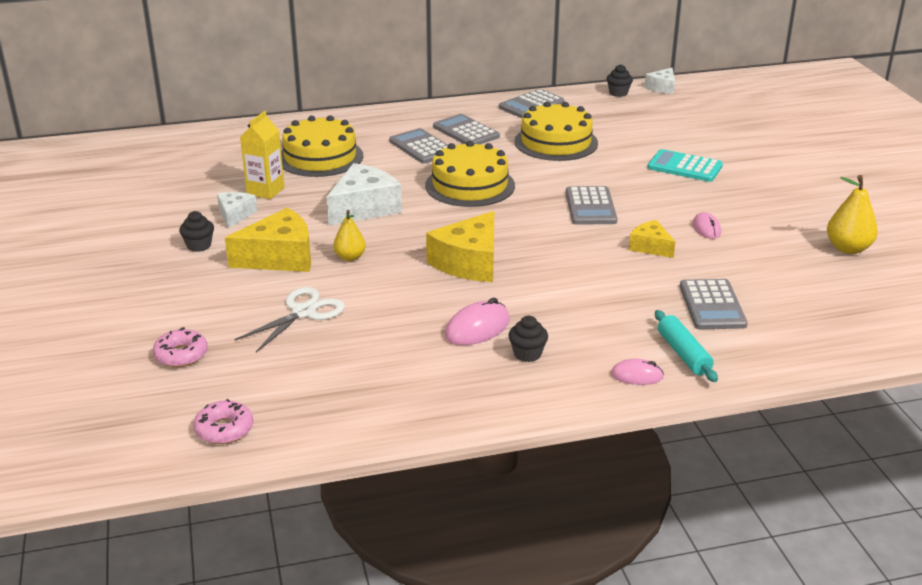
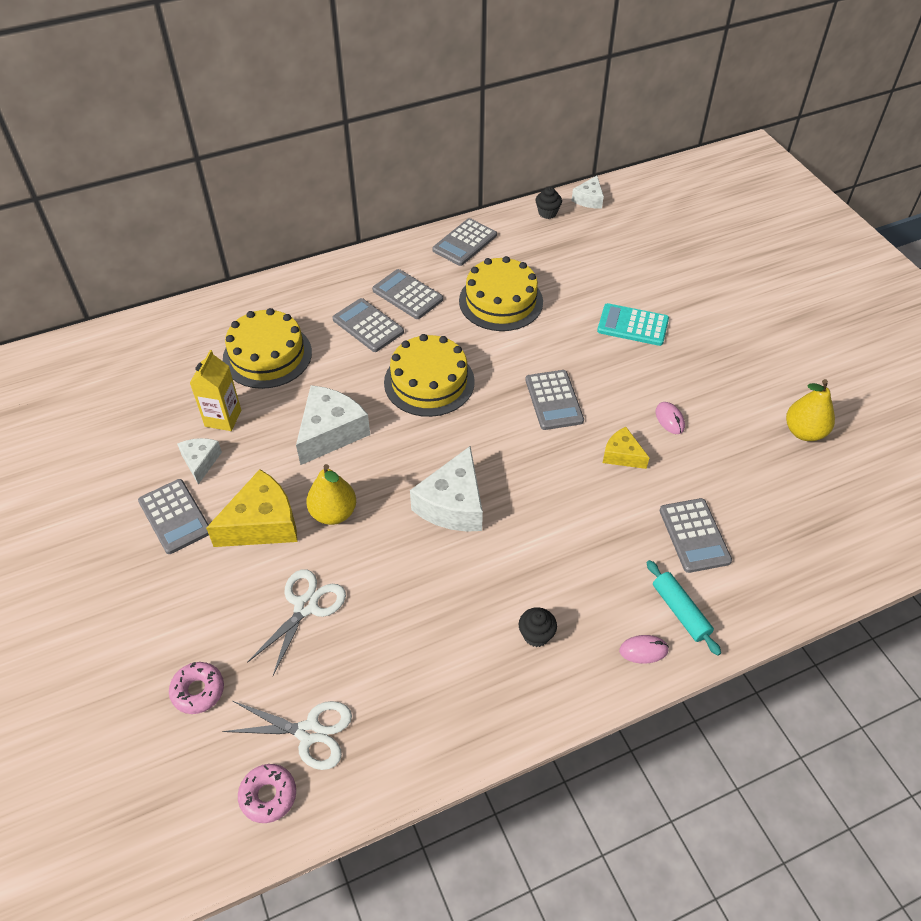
camera: 10 degrees left, 20 degrees up
(199, 246) = (175, 517): black cupcake -> grey calculator
(279, 393) = (309, 732): none -> white scissors
(350, 257) = (333, 513): yellow pear -> yellow pear, size x1.51
(469, 262) = (453, 504): yellow cheese -> white cheese
(477, 328) = (481, 604): pink mouse -> none

